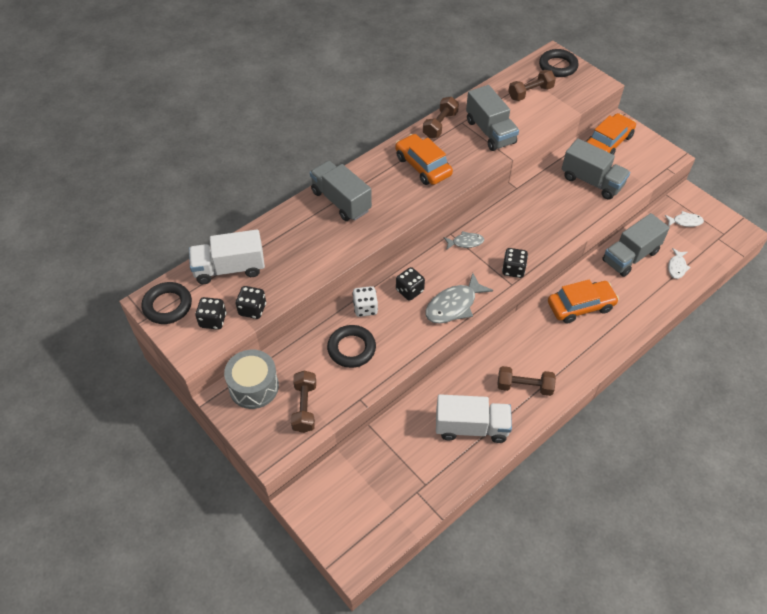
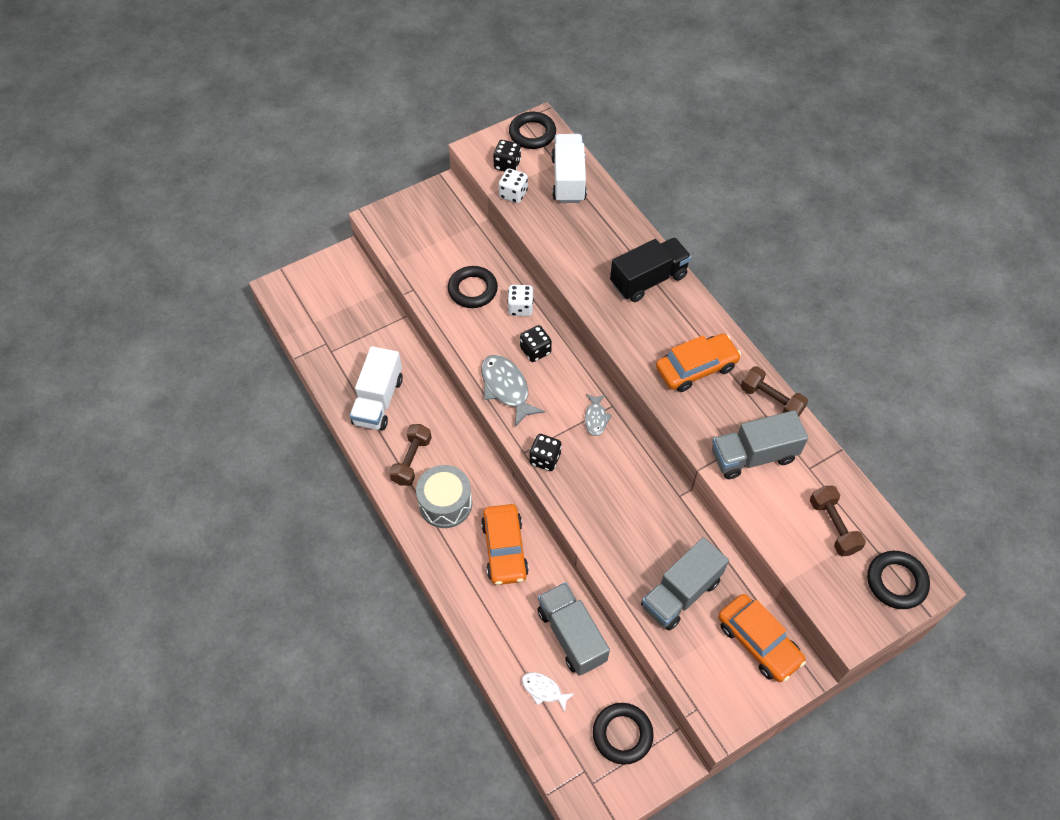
camera: 100 degrees right, 5 degrees up
(252, 309) = (513, 194): black dice -> white dice
(254, 387) = (449, 211): grey drum -> grey drum (445, 503)
(304, 407) = (416, 246): brown dumbbell -> none
(341, 201) = (648, 280): grey truck -> black truck
(685, 222) = (622, 734): white fish -> black ring

